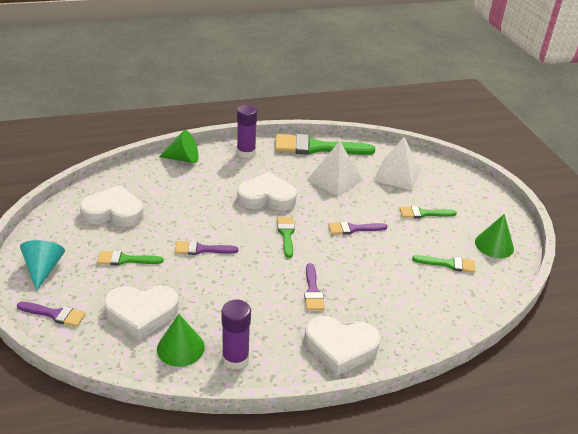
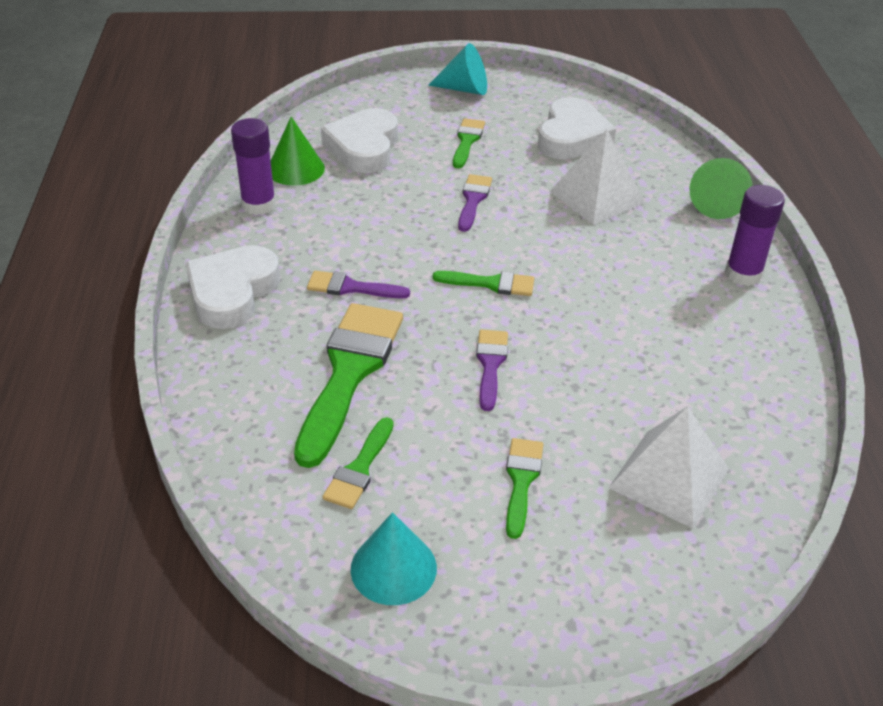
camera: 105 degrees right, 5 degrees up
(55, 314) = (385, 95): purple brush -> none
(266, 197) = (596, 278): white heart -> none
(316, 148) = (772, 371): green brush -> green brush (349, 373)
(335, 179) = (651, 374): white pyramid -> white pyramid (596, 197)
(494, 245) = (393, 568): green cone -> turquoise cone

